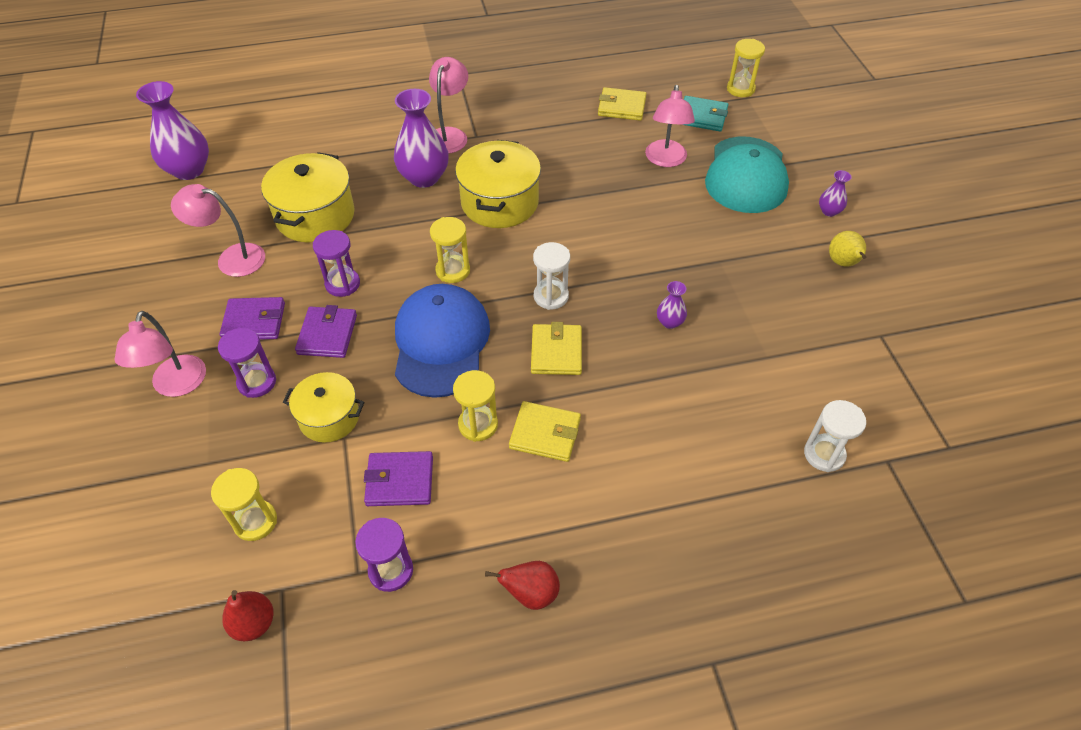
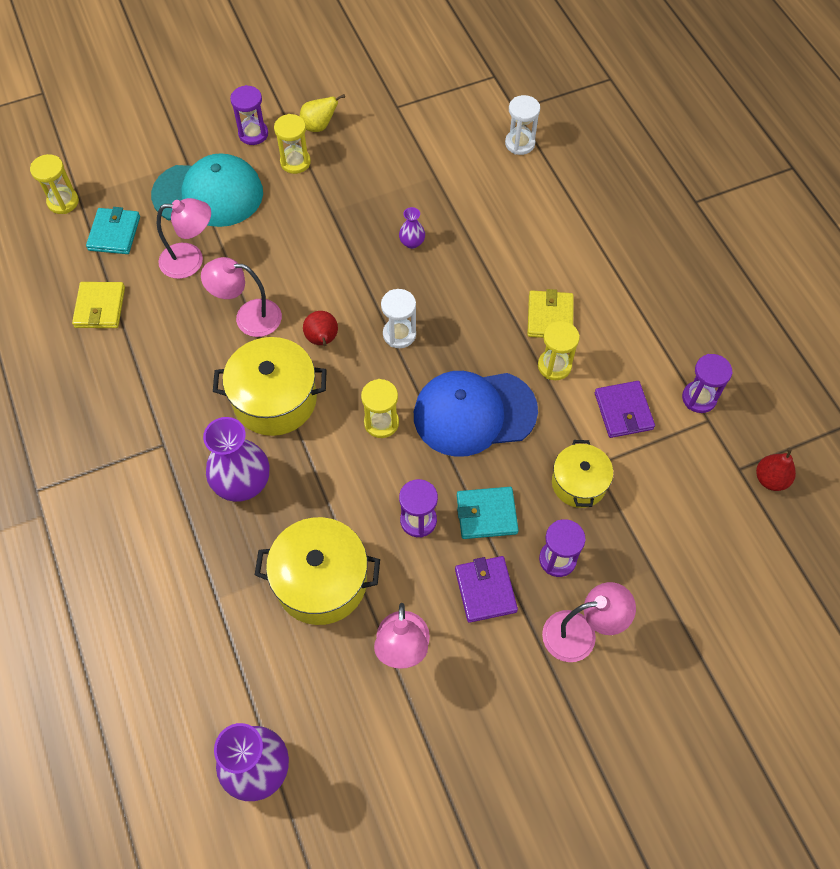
camera: 100 degrees left, 10 degrees up
(255, 521) = (692, 508): yellow hourglass -> yellow hourglass (295, 162)
(327, 334) = (486, 514): purple wallet -> turquoise wallet
(449, 135) = (163, 473): pink lamp -> pink lamp (248, 317)
(531, 593) = (685, 306): red pear -> red pear (322, 340)
(556, 352) = (464, 321): yellow wallet -> none
(829, 211) = (253, 134): purple vase -> purple hourglass

